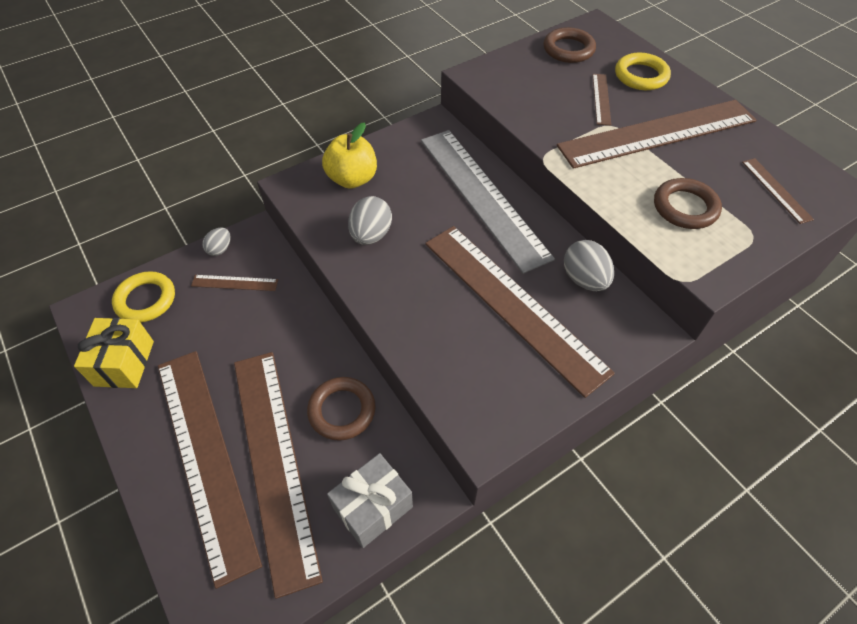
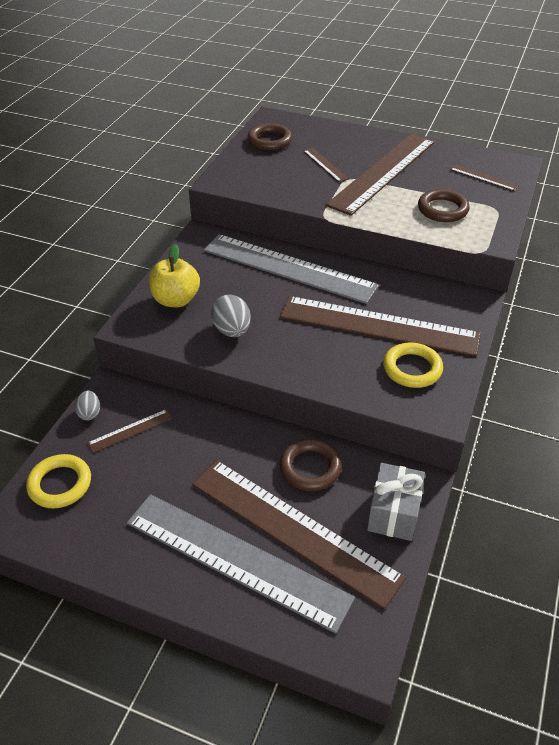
camera: 35 degrees left, 10 degrees down
(124, 363) = (92, 539): yellow gift -> none
(205, 457) = (236, 559): brown ruler -> grey ruler
(584, 279) = (409, 288): grey egg -> none
(641, 76) = (337, 140): yellow ring -> yellow ring (412, 369)

